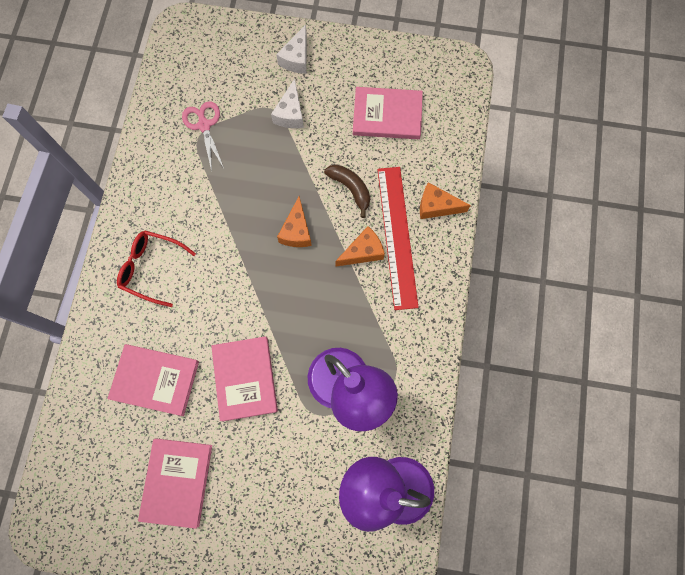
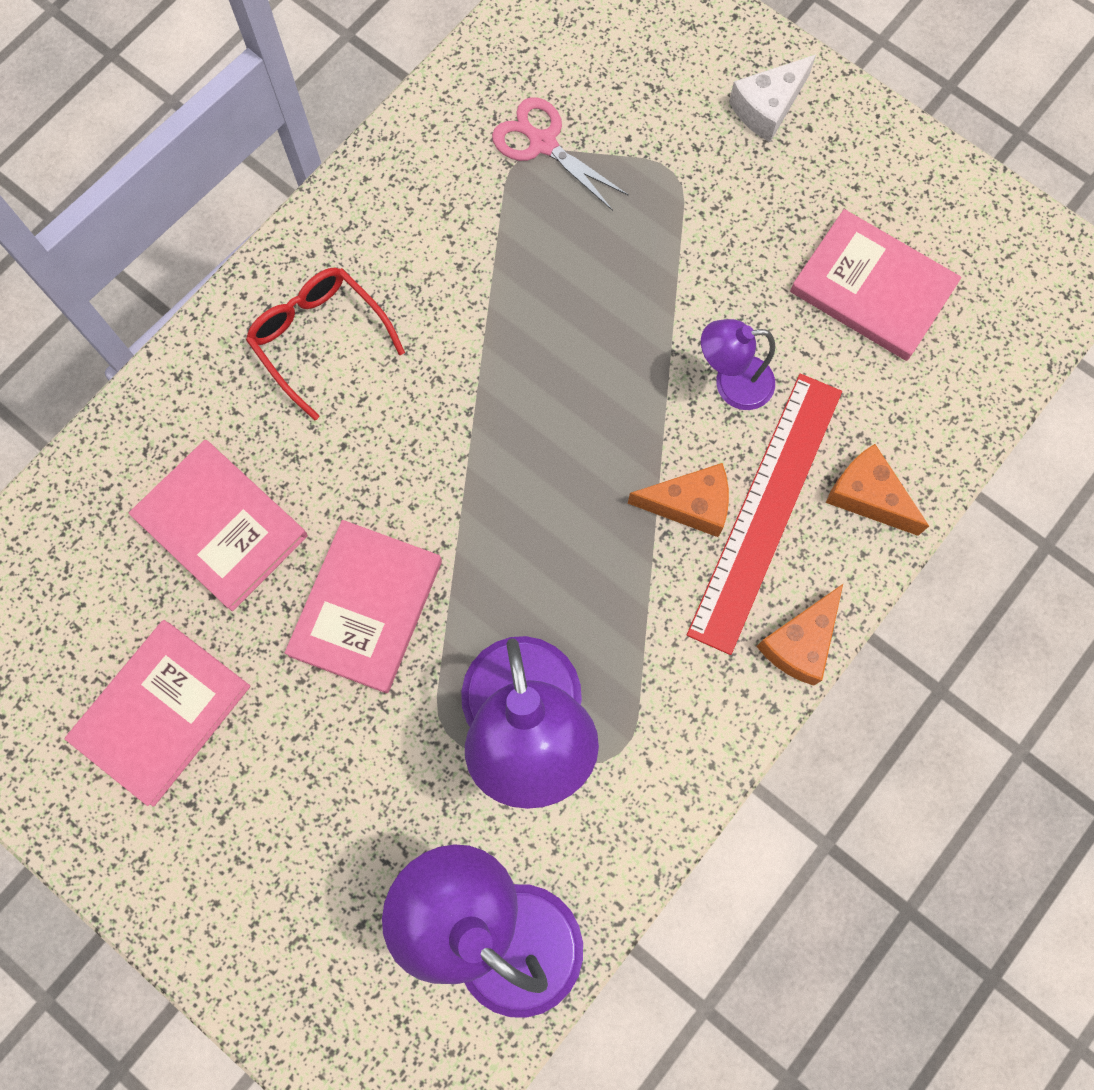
camera: 30 degrees right, 0 degrees up
(204, 125) = (542, 143): pink scissors -> pink scissors turned 60 degrees counterclockwise
(290, 113) = (702, 198): white cheese -> none
(296, 231) = (595, 406): orange cheese -> orange cheese (800, 642)
(350, 189) = (731, 384): brown banana -> purple lamp

